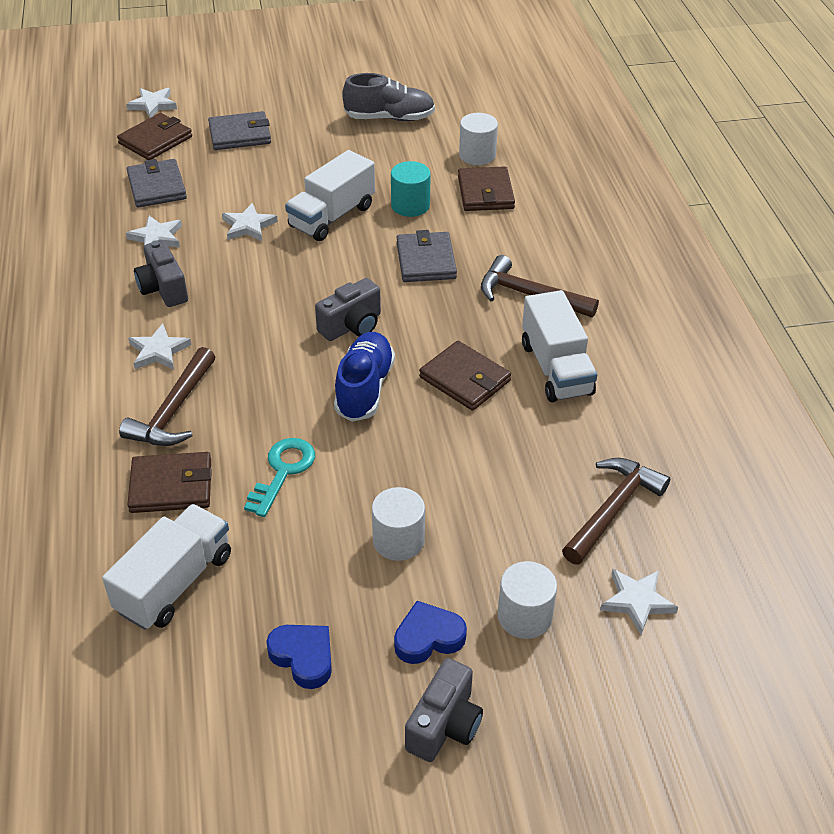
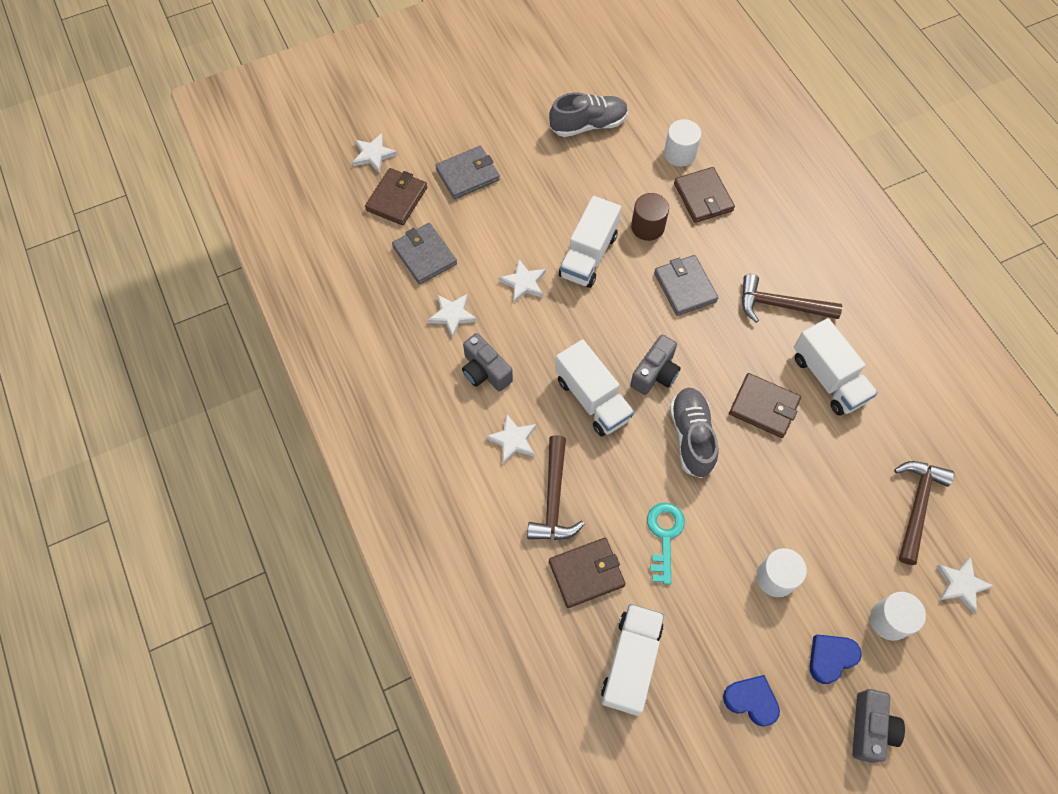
camera: 15 degrees left, 20 degrees up
(268, 333) = (592, 399): none -> white truck
(364, 388) = (691, 437): blue shoe -> grey shoe
(410, 205) = (647, 227): turquoise cylinder -> brown cylinder

